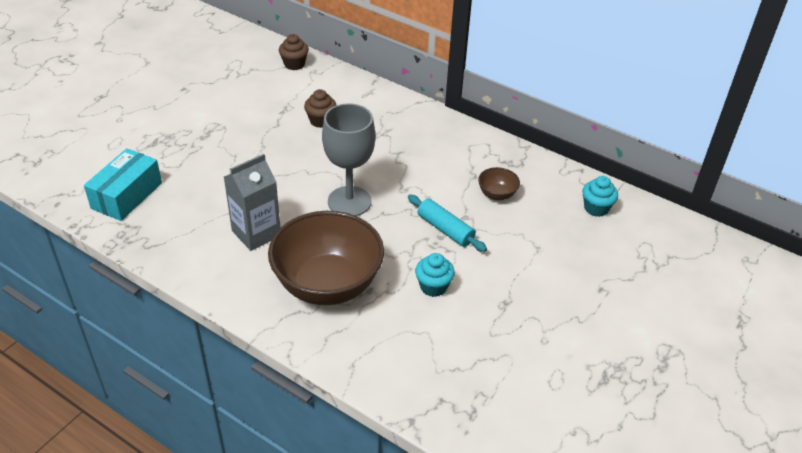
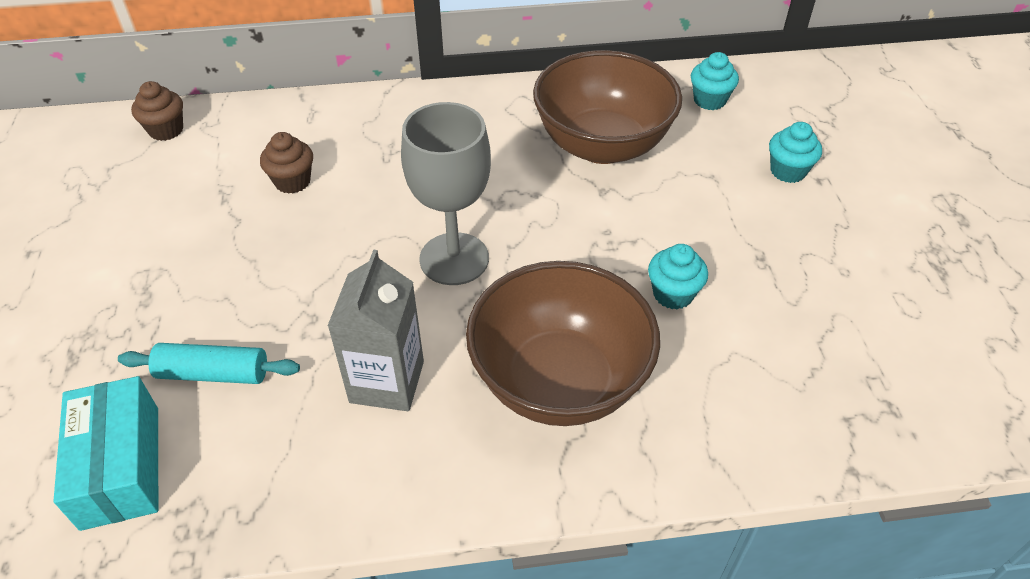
camera: 40 degrees left, 5 degrees up
(445, 229) = (601, 219): turquoise rolling pin -> turquoise rolling pin (213, 373)
(497, 194) = (602, 145): brown bowl -> brown bowl, size x2.41
(588, 273) = (788, 171): none -> turquoise cupcake

